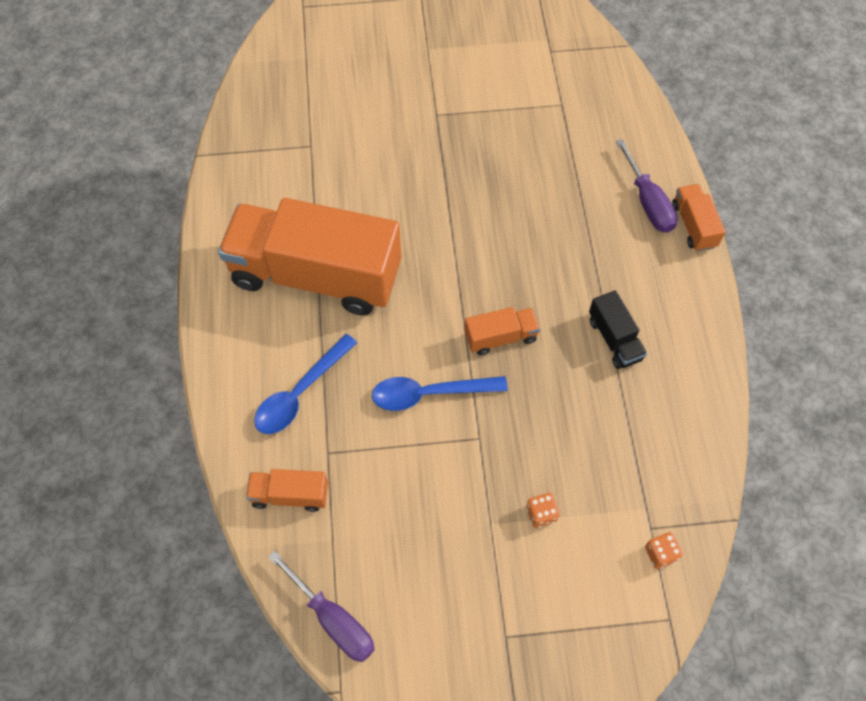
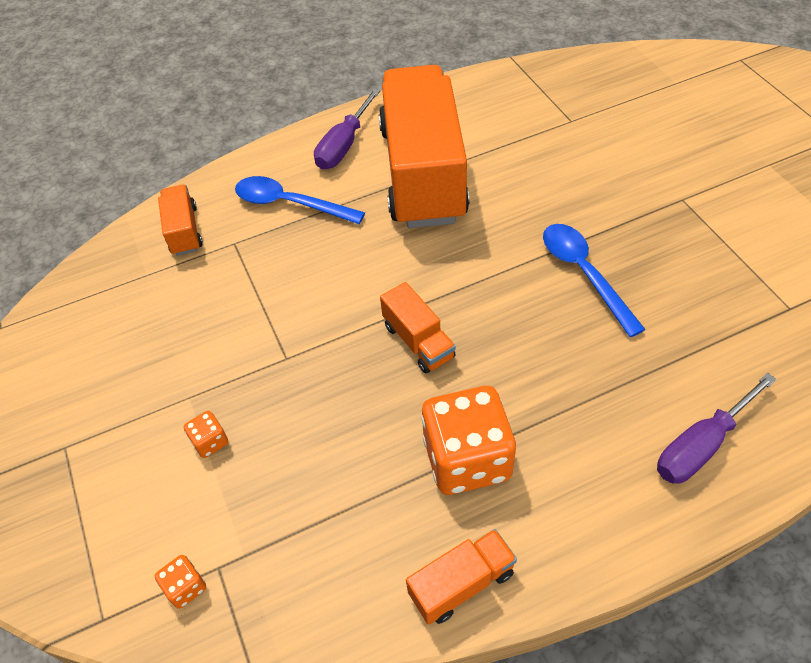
camera: 75 degrees right, 10 degrees down
(332, 619) = (68, 299): purple screwdriver -> purple screwdriver (344, 145)
(429, 394) = (324, 300): blue spoon -> blue spoon (584, 274)
(614, 339) = (467, 459): black truck -> orange dice
(693, 225) = (699, 513): orange truck -> orange truck (461, 584)

